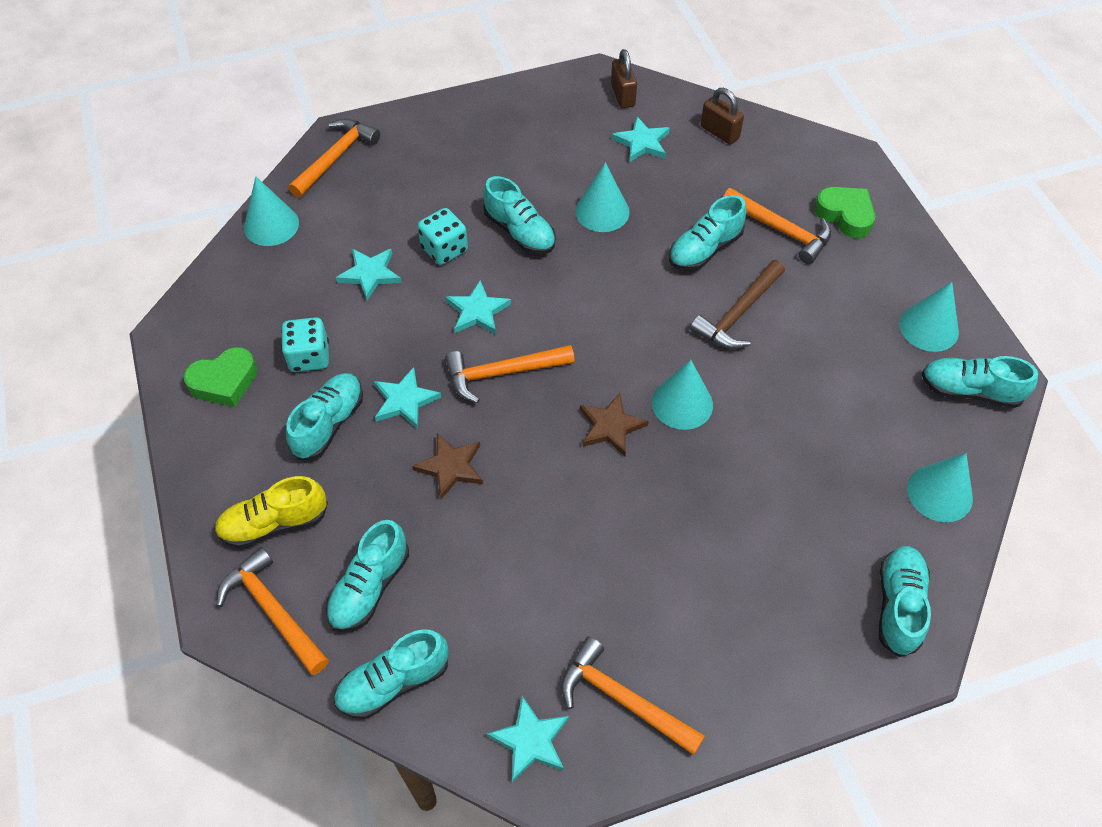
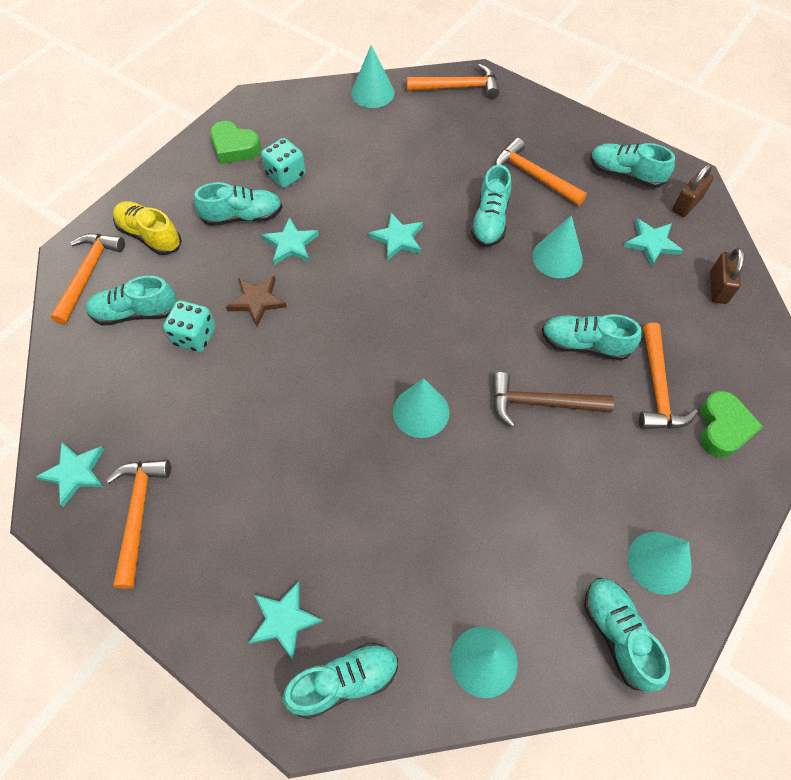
camera: 55 degrees right, 5 degrees up
(370, 274) = (377, 164): turquoise star -> turquoise star (284, 620)
(393, 682) = (74, 368): turquoise shoe -> turquoise shoe (625, 174)
(444, 249) = (434, 189): turquoise dice -> turquoise dice (195, 336)
(502, 373) = (357, 284): orange hammer -> orange hammer (533, 176)
(610, 427) = (362, 376): brown star -> none

